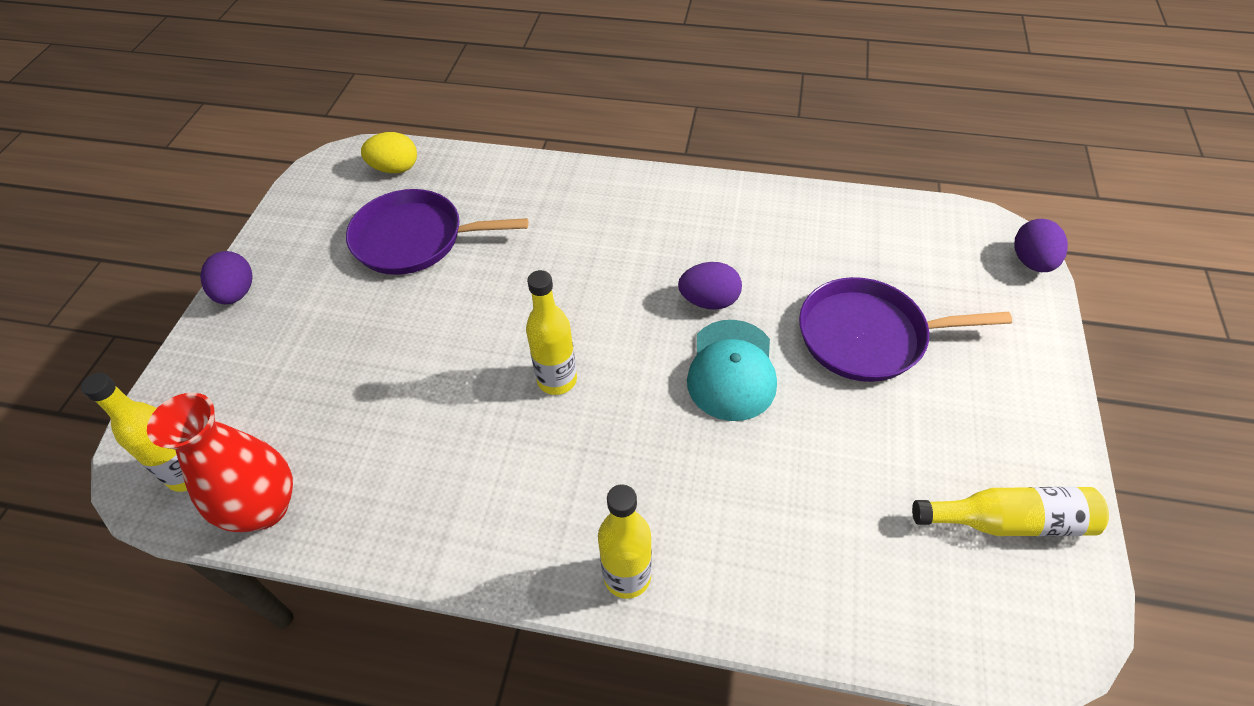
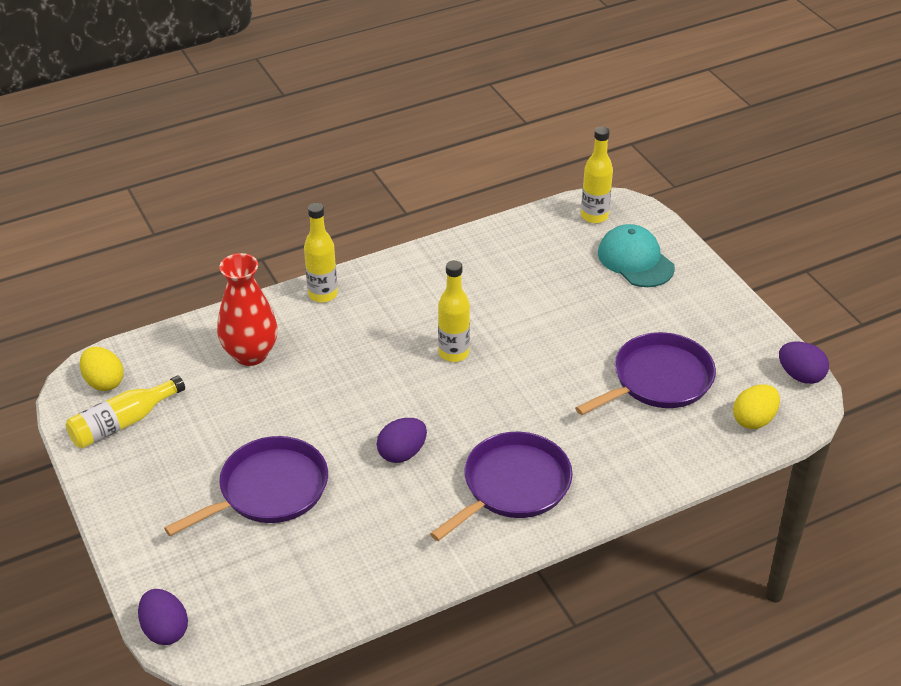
camera: 140 degrees right, 10 degrees down
(236, 293) = (715, 289): purple egg -> purple egg (800, 376)
(264, 507) = (536, 225): red vase -> red vase (250, 354)
(640, 221) = (512, 486): none -> purple pan
(731, 370) = (348, 417): turquoise cap -> turquoise cap (635, 260)
(1018, 612) = (104, 382): none -> yellow egg

